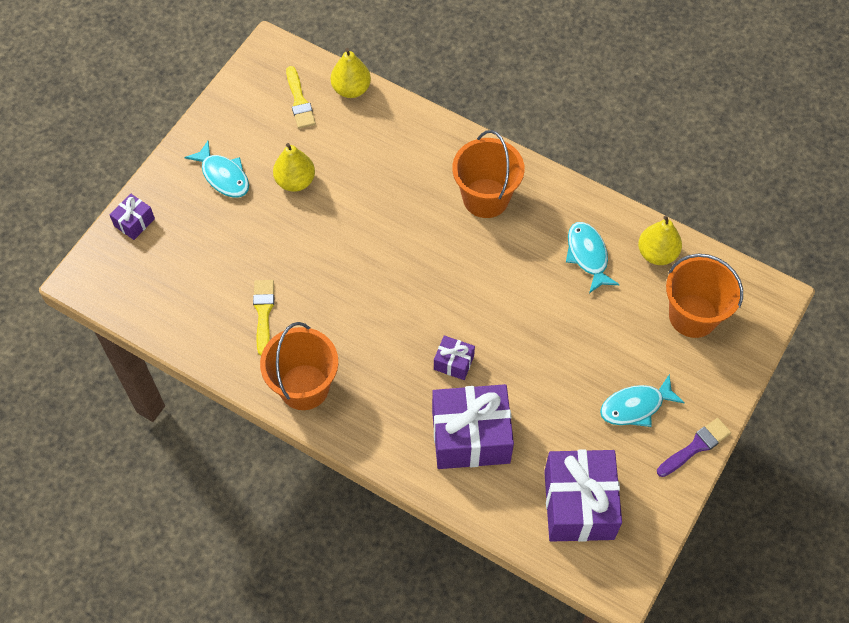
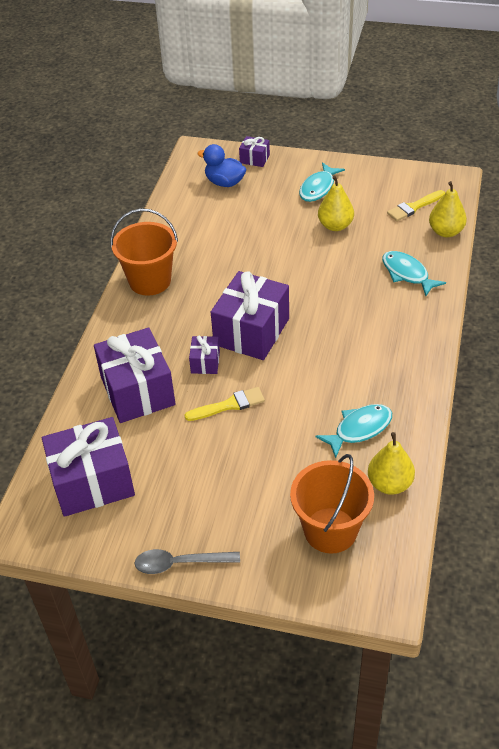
camera: 75 degrees right, 15 degrees down
(163, 266) = (224, 182): none -> blue duck
(263, 313) = (206, 242): yellow brush -> yellow brush (229, 405)
(426, 308) = (251, 331): none -> purple gift
(486, 198) = (384, 342): orange bucket -> none
(636, 406) = (208, 503): turquoise fish -> turquoise fish (407, 274)
(695, 447) = (180, 563): purple brush -> grey spoon

